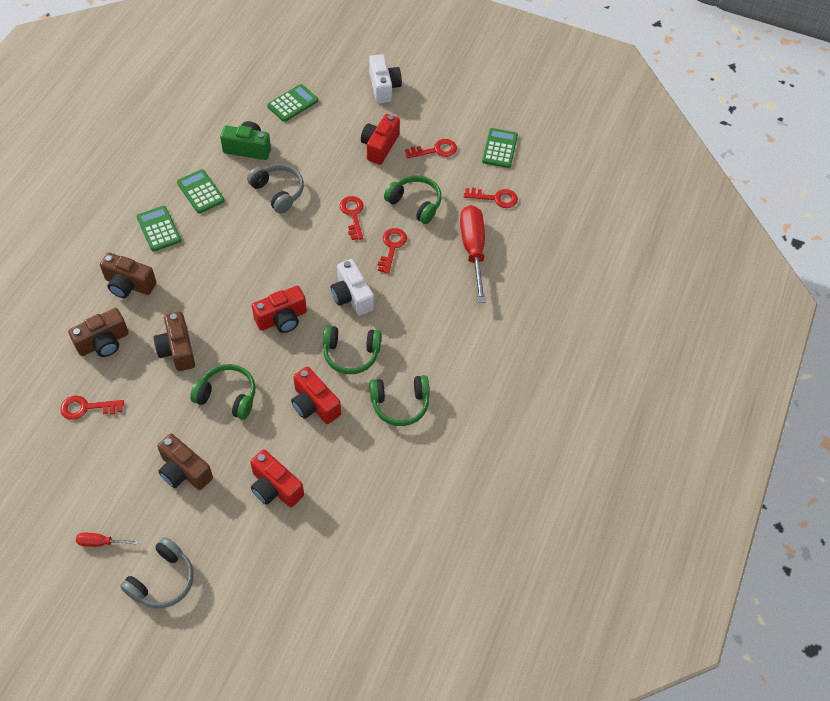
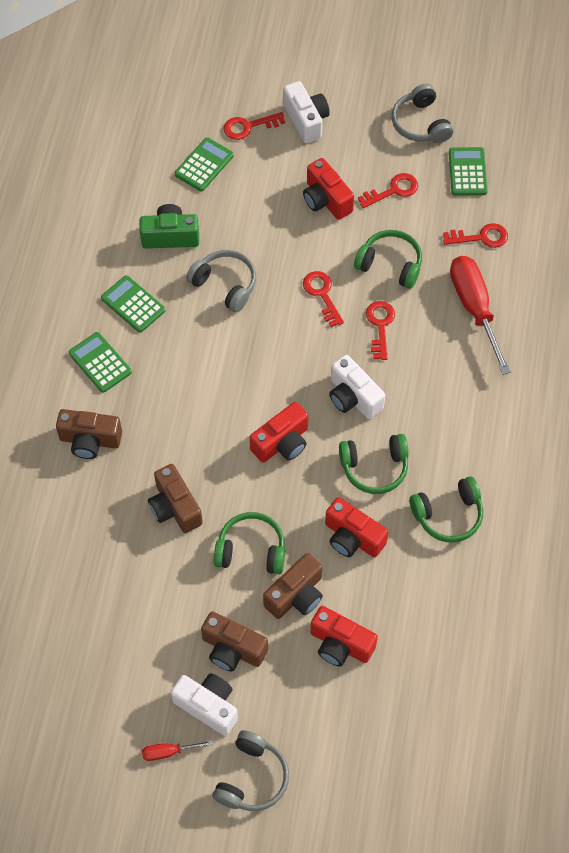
camera: 10 degrees left, 5 degrees up
(86, 408) = (95, 600): red key -> red key (248, 127)
(103, 342) = (86, 518): brown camera -> brown camera (296, 595)
(147, 512) = (208, 706): none -> white camera
(379, 146) = (326, 200): red camera -> red camera turned 45 degrees counterclockwise
(473, 107) = (420, 123): none -> grey headphones

